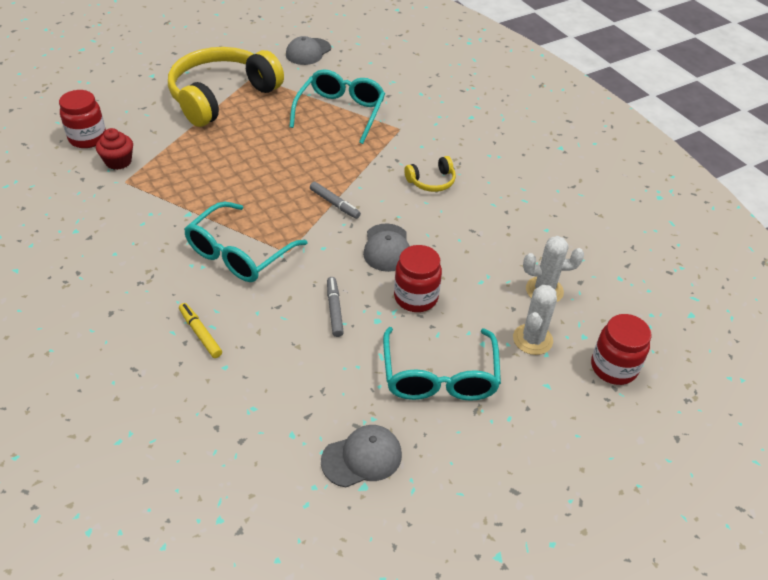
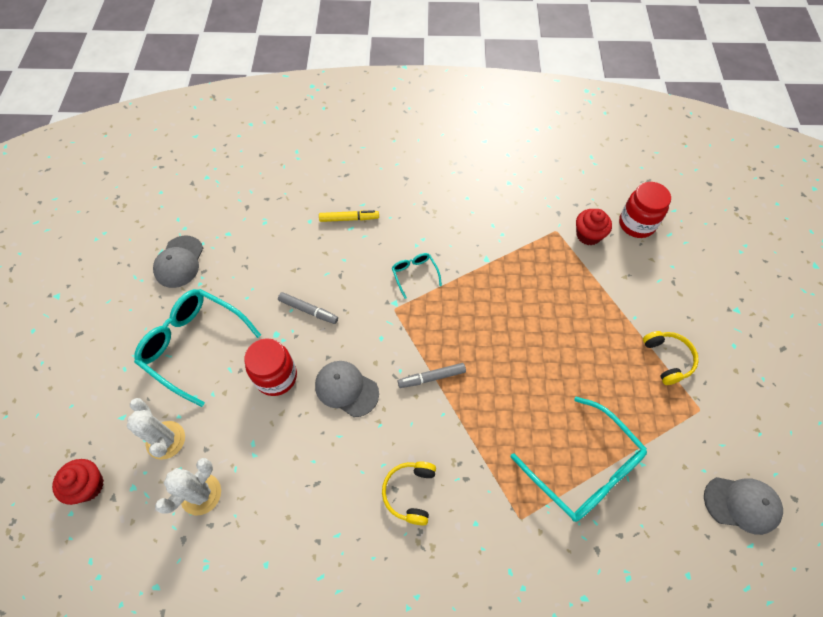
camera: 125 degrees right, 15 degrees up
(222, 96) = (667, 359): yellow headphones -> yellow headphones, size x0.41
(239, 253) = (414, 274): turquoise glasses -> turquoise glasses, size x0.47
(308, 52) = (742, 504): grey cap -> grey cap turned 120 degrees clockwise
(613, 367) = (88, 486): red jar -> red cupcake

